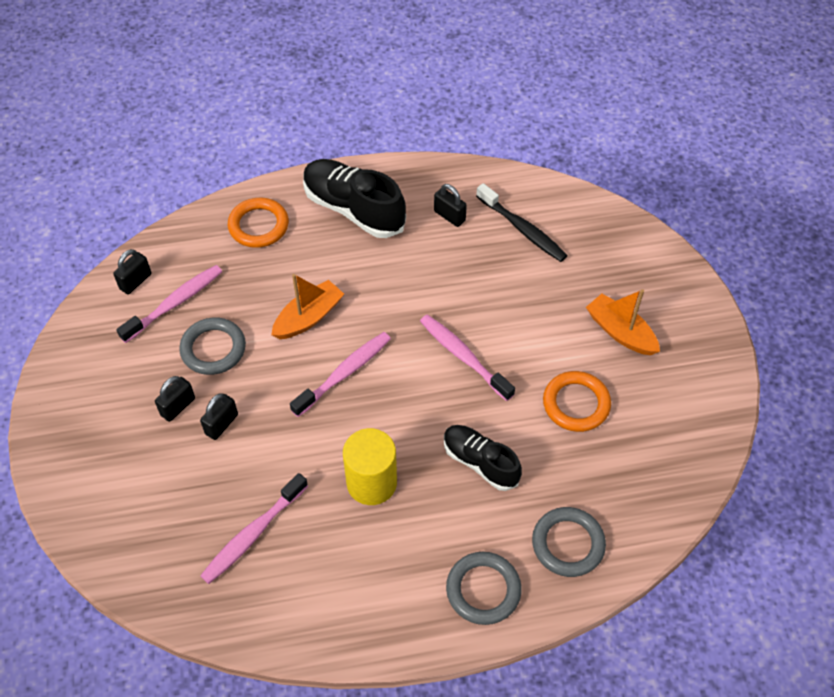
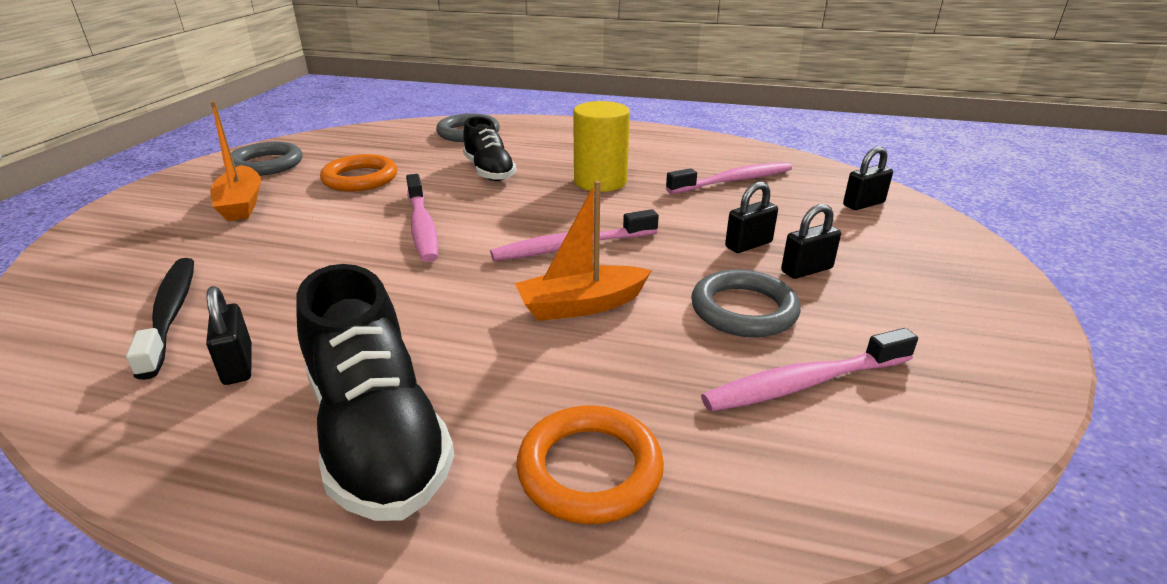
camera: 155 degrees left, 25 degrees down
(135, 281) = (890, 444): black padlock -> black padlock (863, 204)
(483, 590) = (553, 131): grey ring -> grey ring (266, 164)

